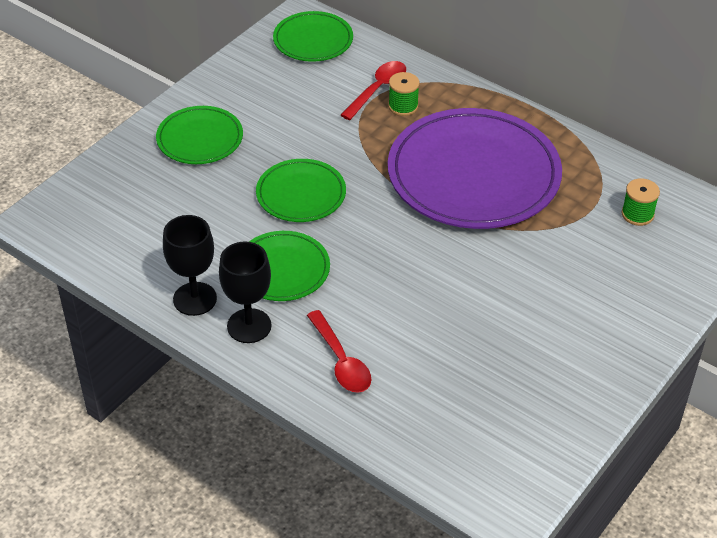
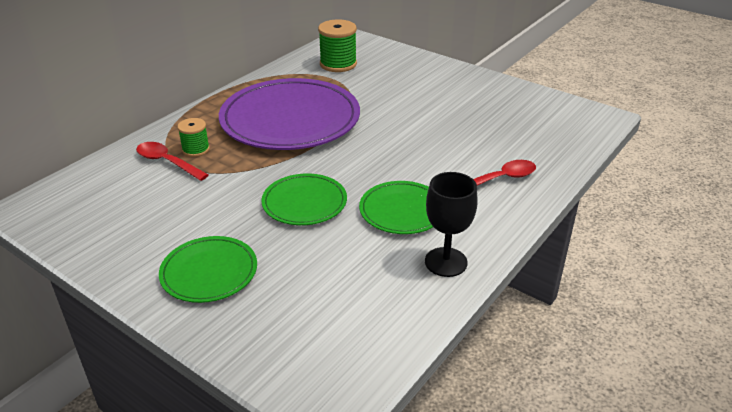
camera: 90 degrees left, 10 degrees down
(249, 326) = (473, 227): black goblet -> none
(313, 40) = (71, 200): green plate -> none
(637, 214) = (338, 64): green spool -> green spool, size x1.67

